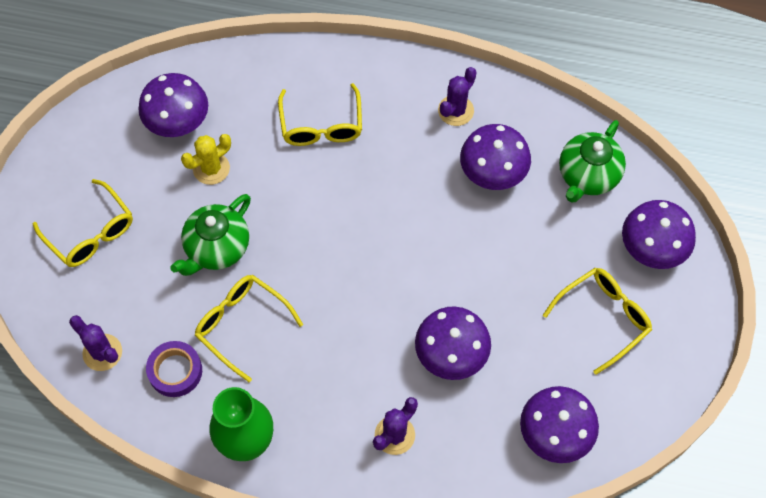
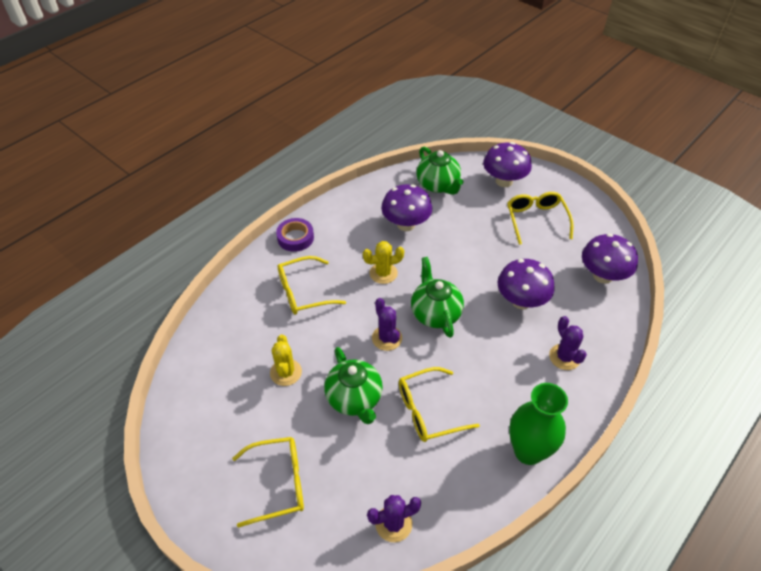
camera: 60 degrees left, 15 degrees down
(175, 371) = (441, 475): purple tape -> purple tape (295, 238)
(178, 123) = (230, 376): purple mushroom -> none
(321, 125) = (303, 292): yellow glasses -> yellow glasses turned 135 degrees clockwise
(374, 271) = (435, 313): none -> green teapot
(399, 189) = (383, 273): none -> yellow cactus
(456, 110) = (348, 221): purple cactus -> purple cactus (387, 338)

